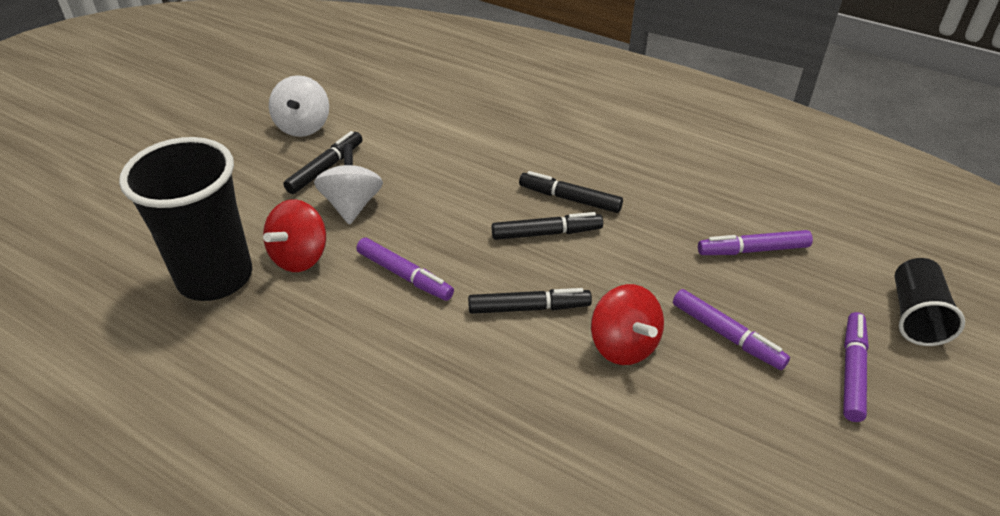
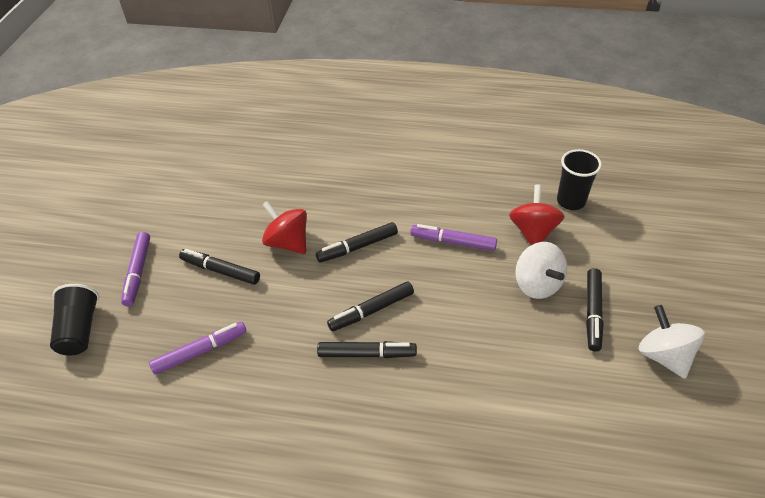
camera: 160 degrees right, 5 degrees up
(215, 277) = (570, 201): black cup -> black cup, size x0.55
(726, 335) = (221, 271): purple marker -> black marker

